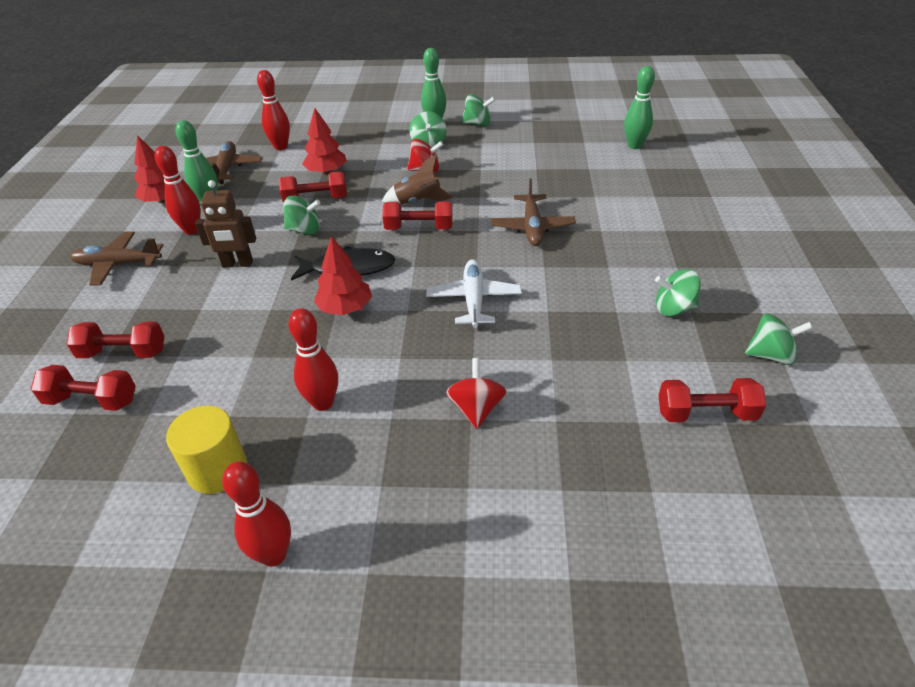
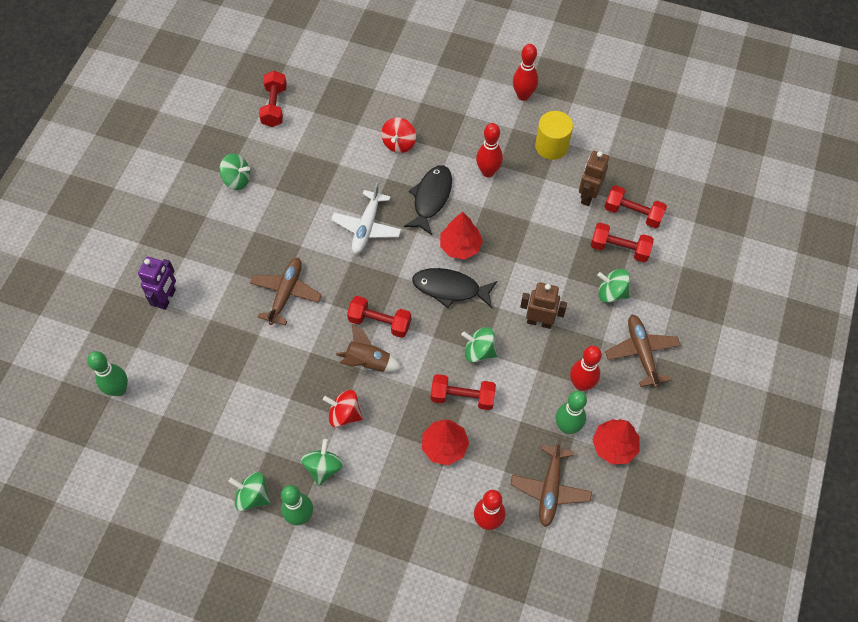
camera: 165 degrees left, 20 degrees up
(118, 264) = (641, 352): brown plane -> brown plane turned 120 degrees counterclockwise
(161, 407) = (588, 196): none -> brown robot
(400, 349) = (431, 198): none -> black fish
(651, 200) = (167, 298): none -> purple robot
(705, 413) = (274, 106): red dumbbell -> red dumbbell turned 75 degrees clockwise
(770, 355) = (208, 130): green spinning top -> green spinning top (611, 293)

